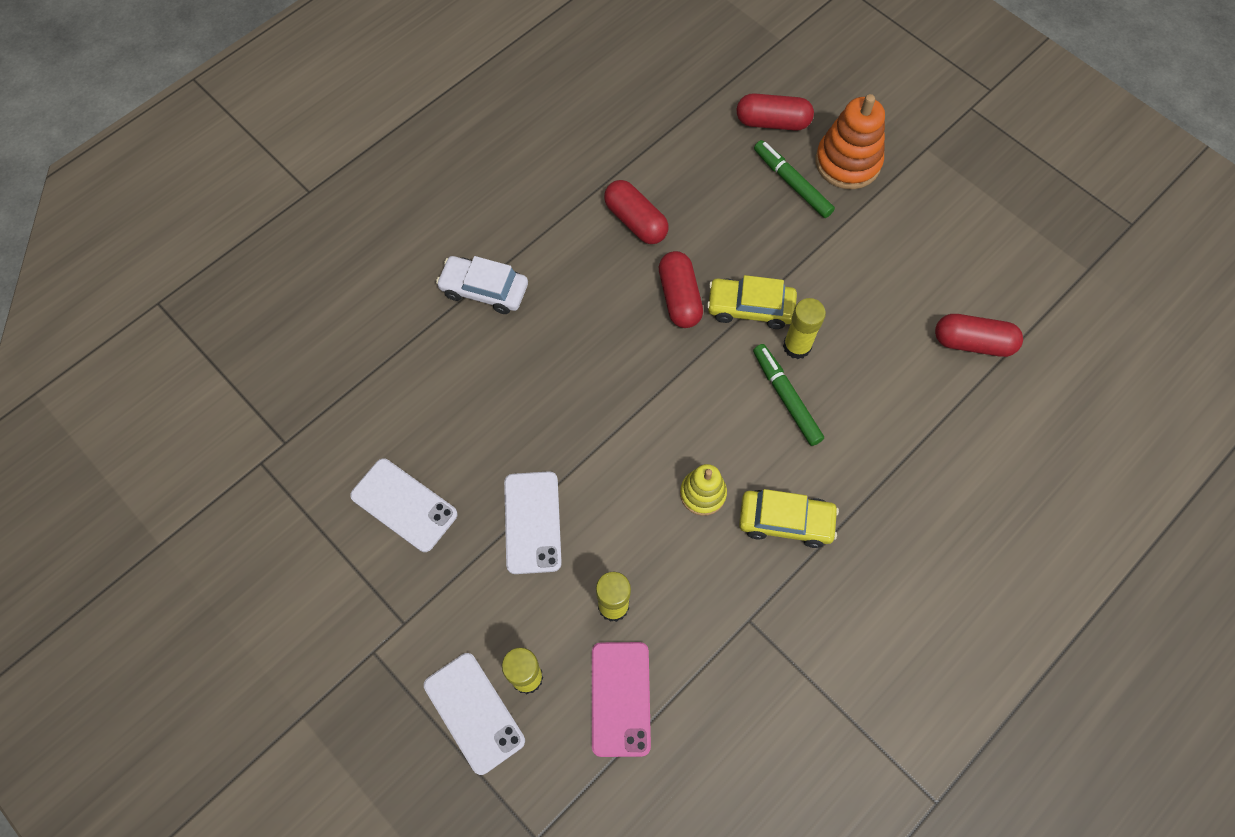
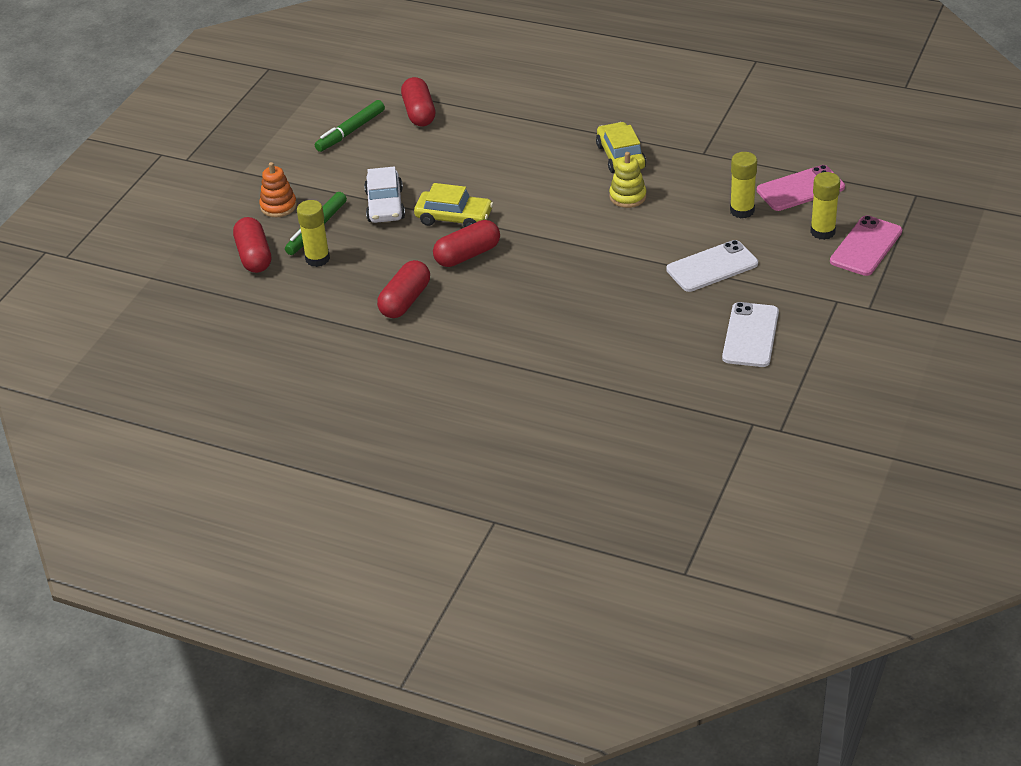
camera: 110 degrees left, 25 degrees down
(474, 713) = (866, 246): white phone -> pink phone
(484, 290) = (529, 363): white car -> white car (385, 205)
(750, 308) = (454, 218): yellow car -> yellow car turned 60 degrees counterclockwise
(786, 397) = (522, 181): green marker -> green marker (350, 131)
(797, 346) = (474, 187): yellow glue stick -> yellow glue stick (317, 259)
(847, 162) = (278, 206): orange stacking toy -> orange stacking toy, size x0.61

